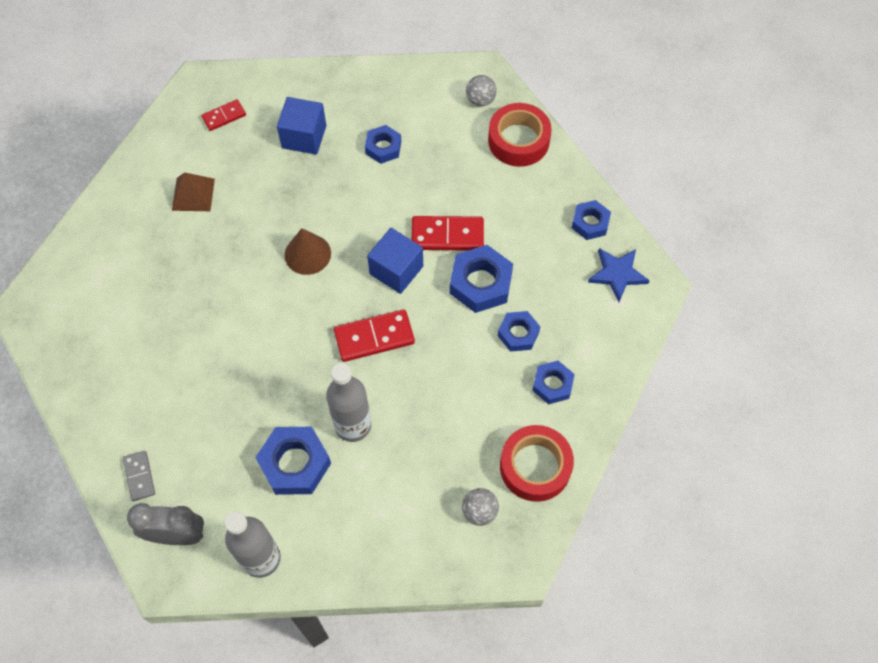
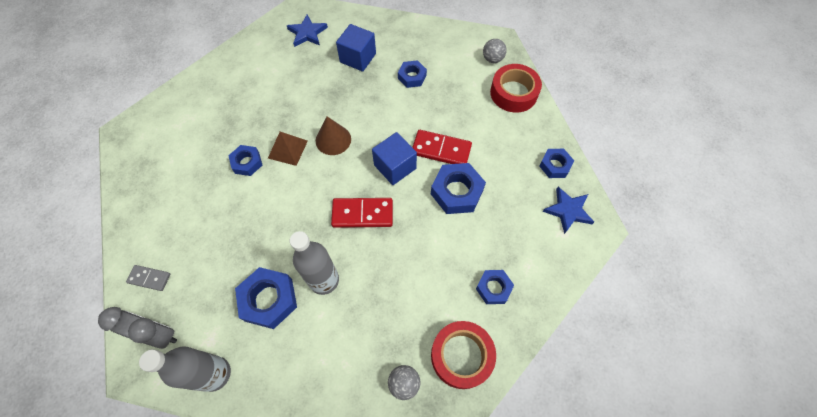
camera: 15 degrees right, 0 degrees up
(139, 476) = (149, 278): grey domino -> grey domino turned 75 degrees counterclockwise
(193, 194) = (267, 80): brown pyramid -> brown pyramid (288, 149)
(224, 116) = (307, 33): red domino -> blue star
(518, 334) = (476, 239): blue nut -> blue nut (247, 163)

